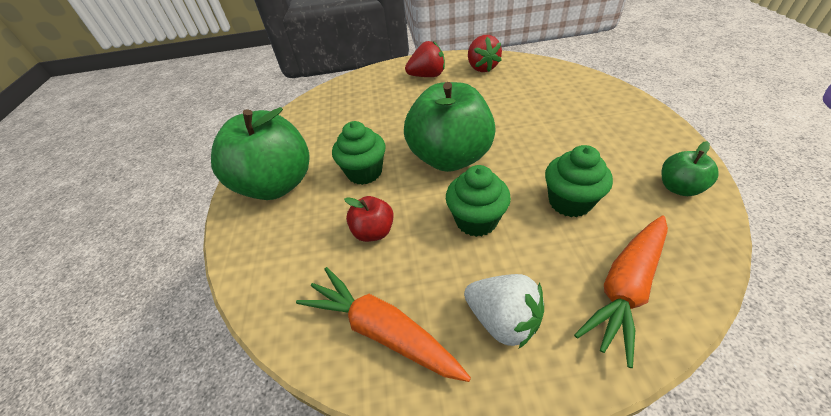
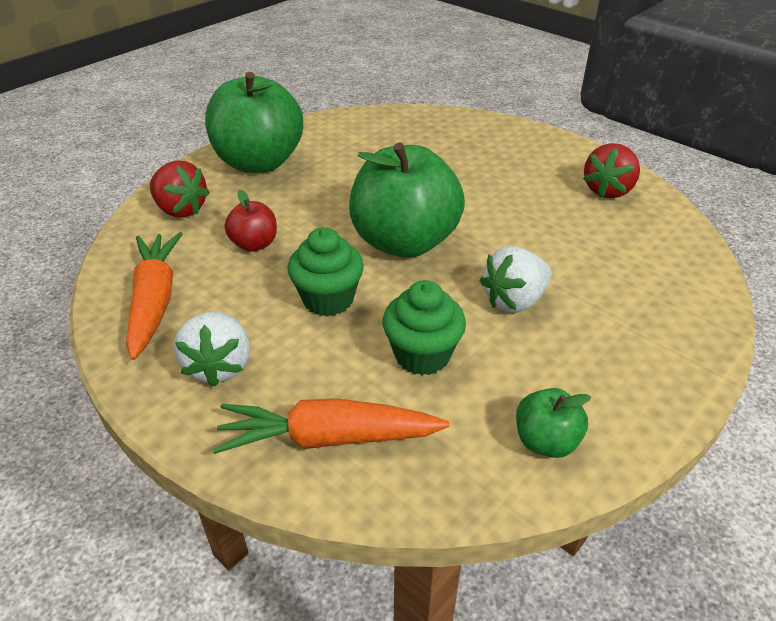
camera: 45 degrees right, 5 degrees down
(364, 172) = (324, 200): green cupcake -> none
(427, 76) = (534, 160): red strawberry -> red strawberry (181, 210)
(547, 142) = (514, 300): none -> white strawberry

